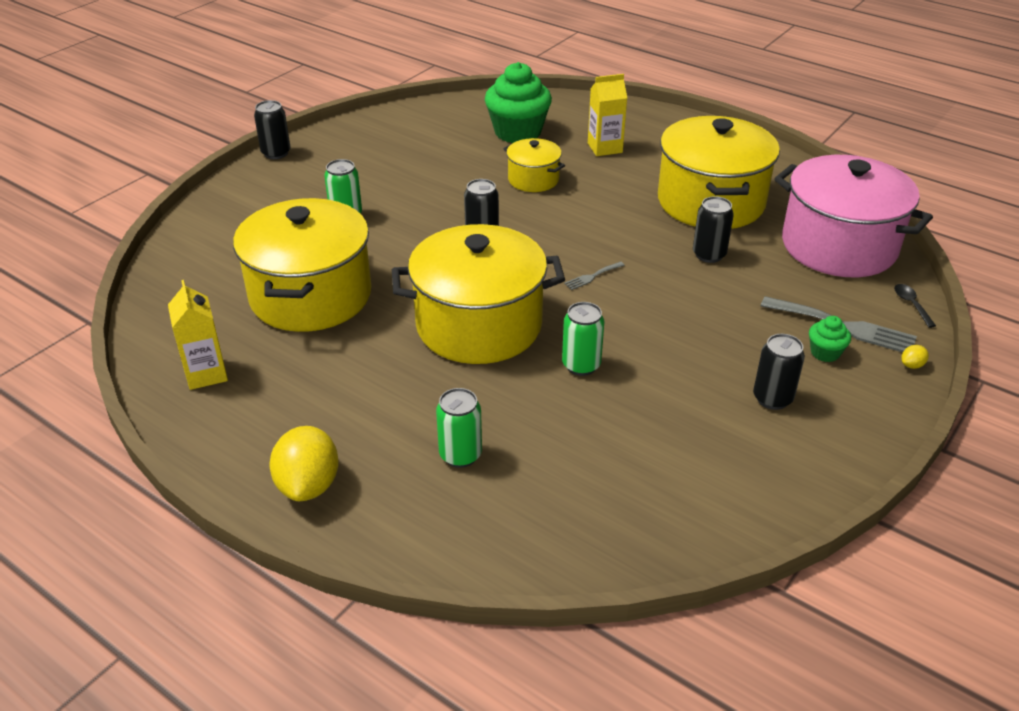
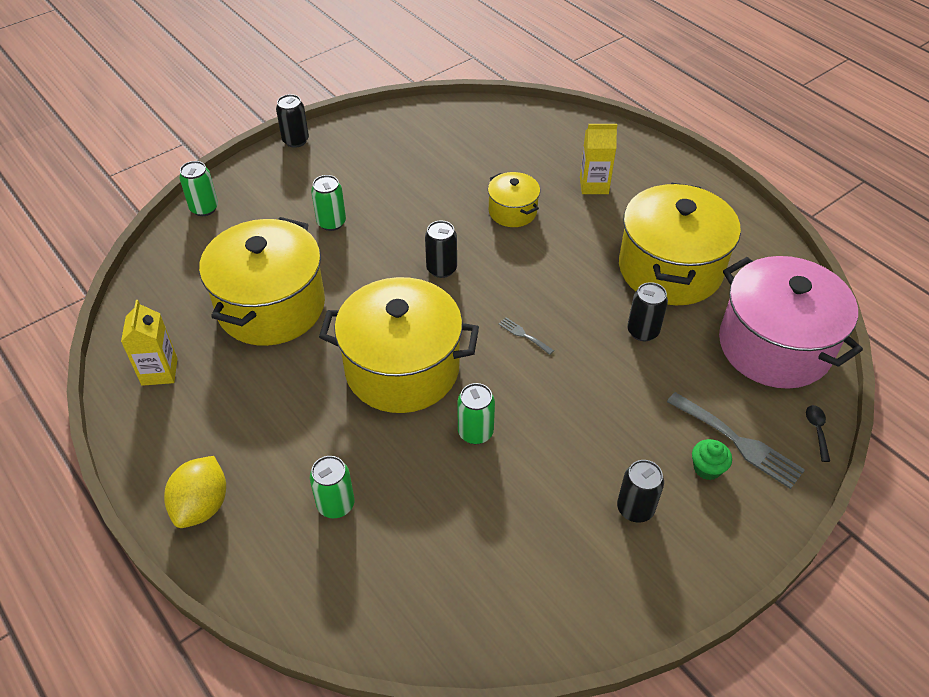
camera: 15 degrees right, 10 degrees up
(197, 223) = (204, 208): none -> green can
(517, 132) = (519, 152): green cupcake -> none
(592, 276) = (523, 335): grey fork -> grey fork turned 60 degrees clockwise
(912, 365) = (786, 501): yellow lemon -> none

